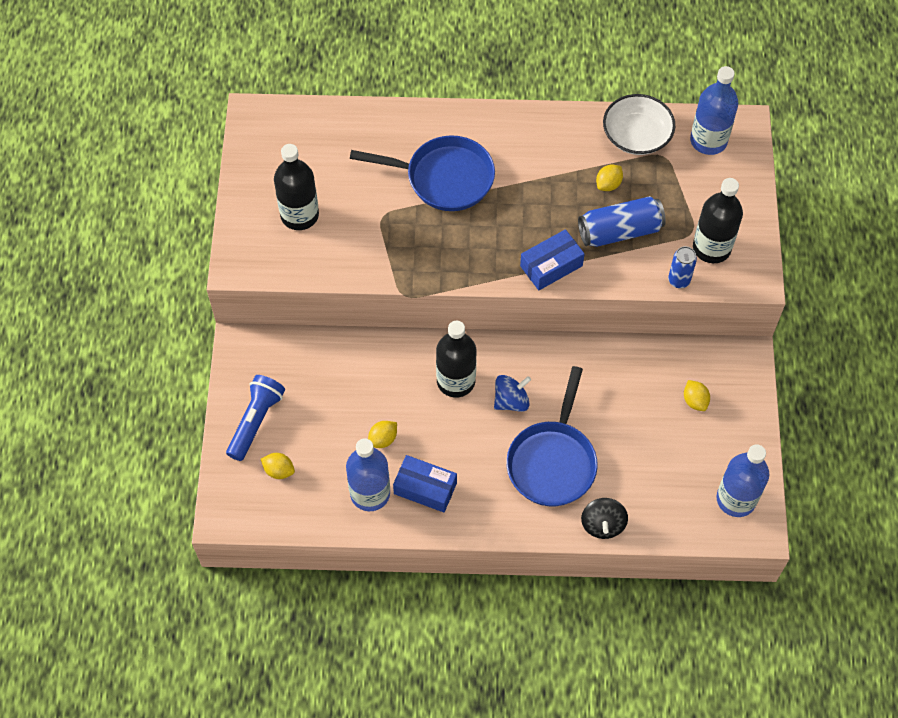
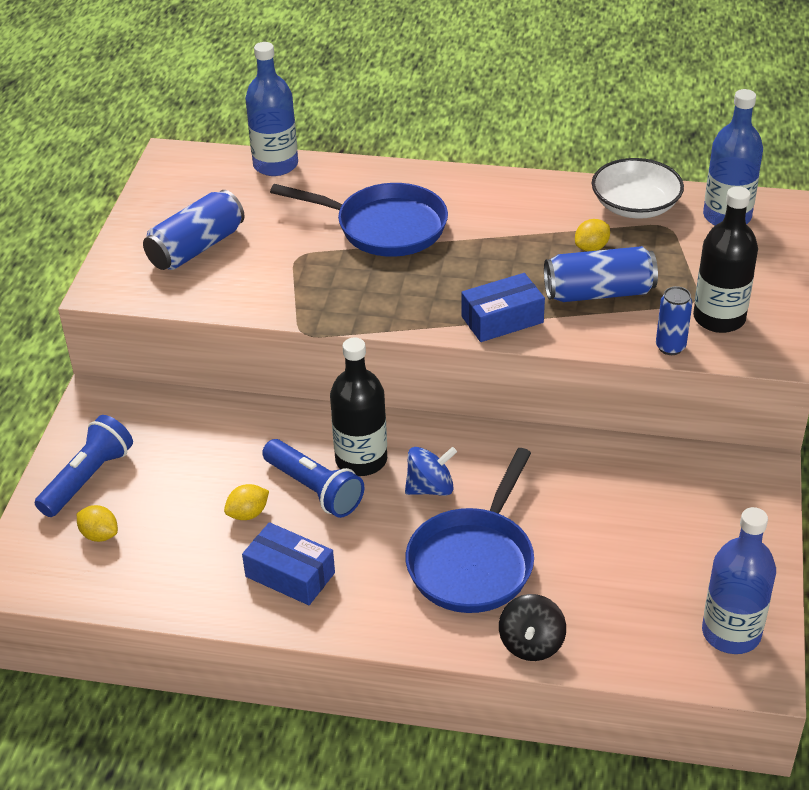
camera: 10 degrees right, 20 degrees down
(299, 215) = (196, 248): black bottle -> blue can
(370, 493) = (213, 573): blue bottle -> blue bottle (275, 165)
(426, 412) = (314, 489): none -> blue flashlight
(695, 401) = (684, 511): yellow lemon -> none

